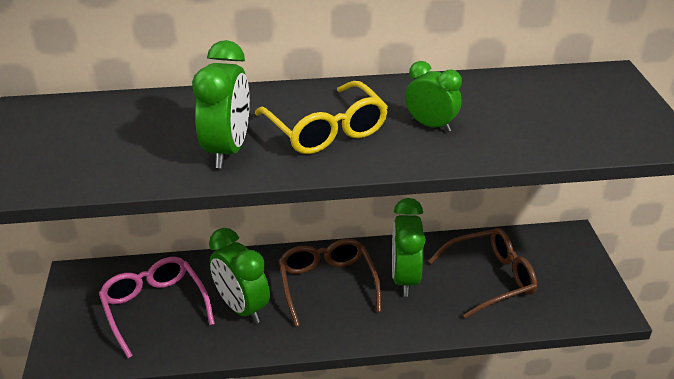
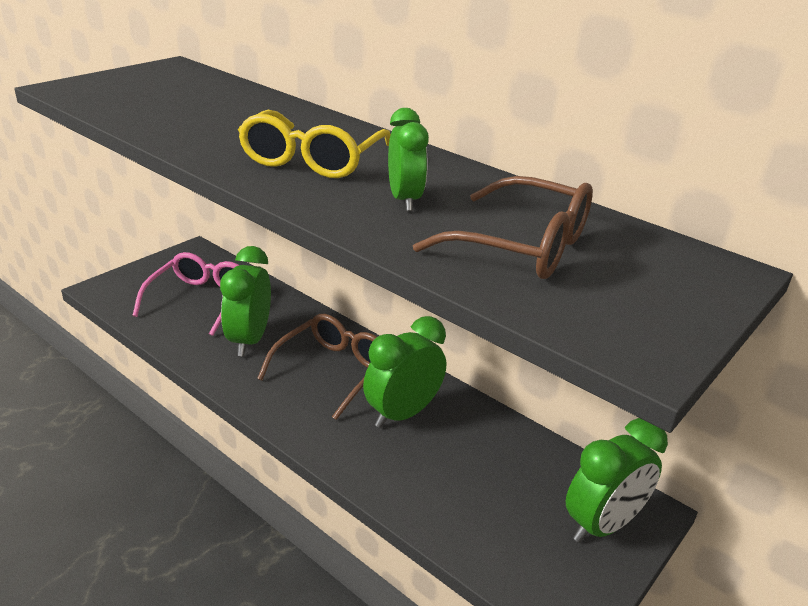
camera: 45 degrees right, 5 degrees down
(228, 150) = (217, 135): green clock -> green clock (602, 525)
(490, 278) = (482, 475): brown glasses -> brown glasses (522, 246)

